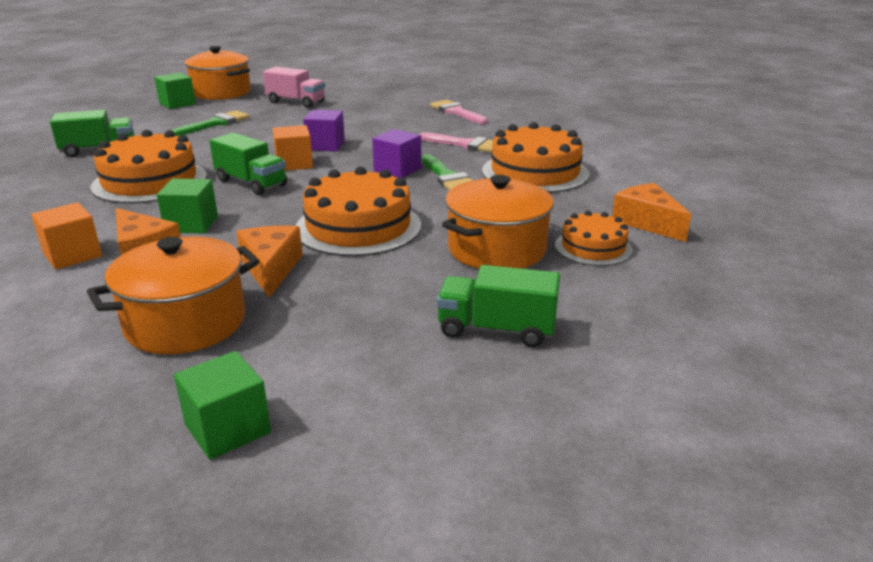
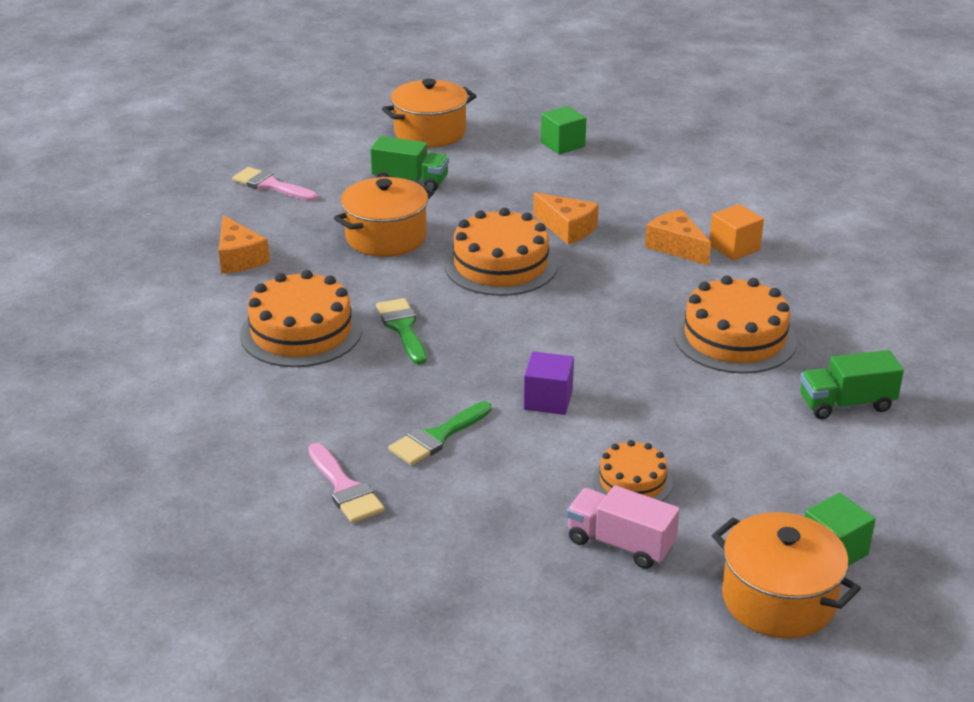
camera: 175 degrees left, 5 degrees up
(186, 323) = (611, 193): orange pot -> orange pot (430, 132)
(191, 224) = (654, 275): green cube -> none
(215, 123) = (727, 471): green brush -> green brush (437, 437)
(251, 183) = (620, 329): green truck -> none
(271, 269) = (567, 228): orange cheese -> orange cheese turned 45 degrees counterclockwise
(294, 164) = (580, 361): orange cube -> none
(397, 169) = (457, 344): purple cube -> none
(466, 144) = (360, 392): pink brush -> pink brush (270, 185)
(593, 247) = (306, 235): orange cake -> orange cake (632, 481)

